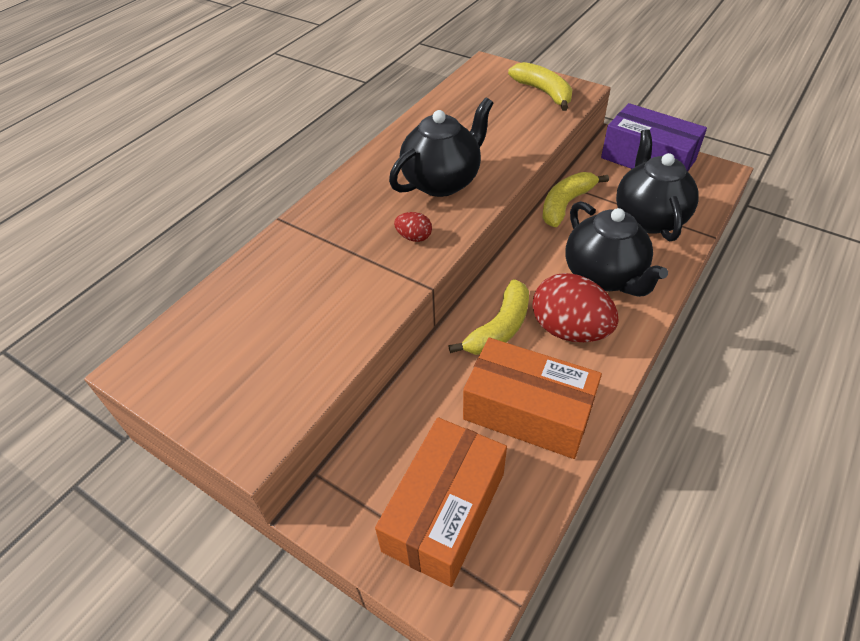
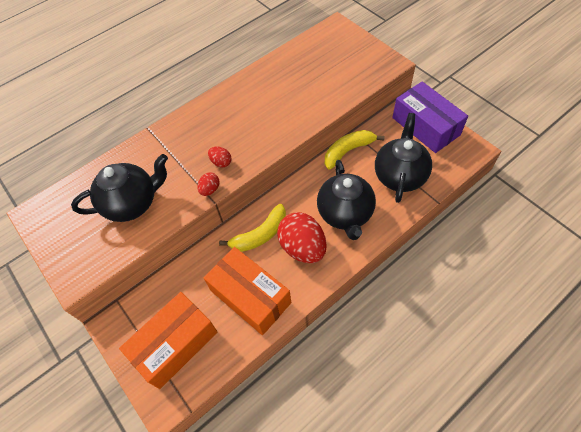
camera: 20 degrees right, 10 degrees up
(415, 273) = (210, 189): none -> red egg
(442, 181) = (258, 122): black teapot -> black teapot (133, 203)
(543, 92) = (363, 60): yellow banana -> none

